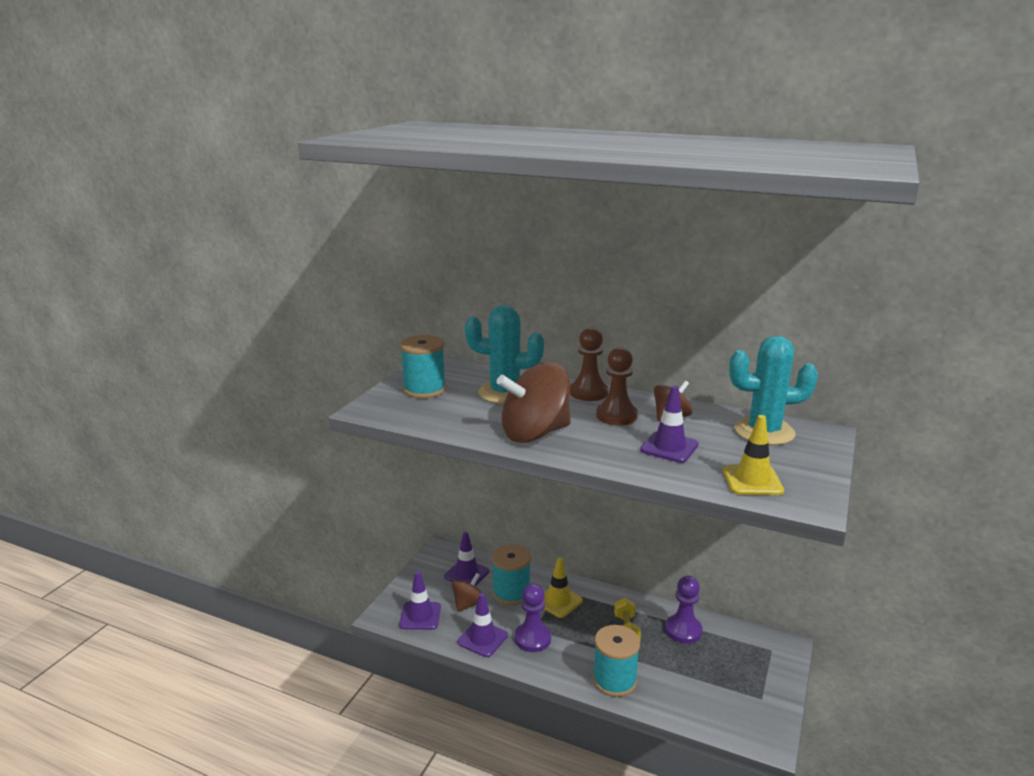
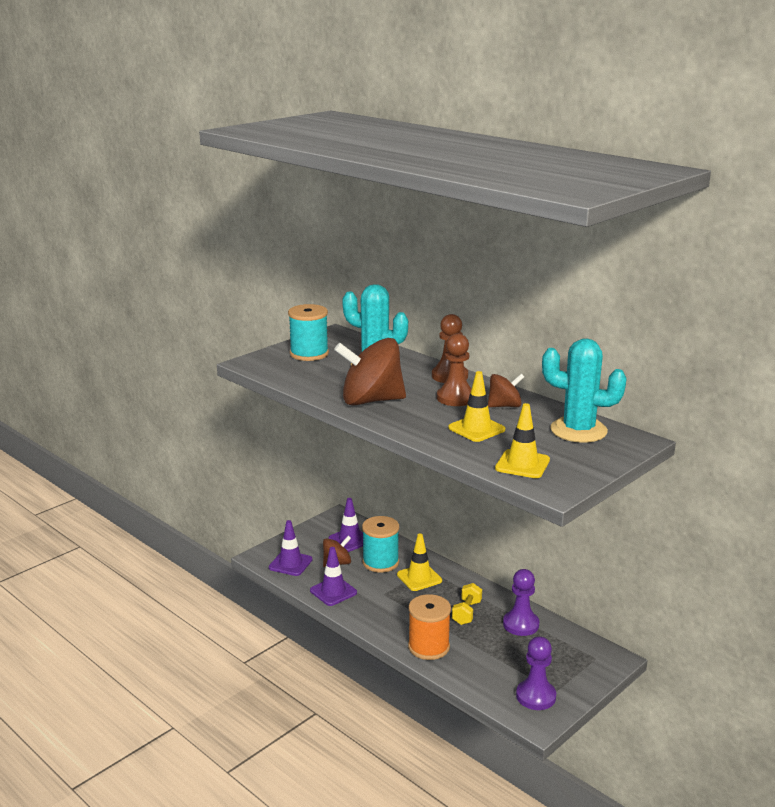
camera: 20 degrees right, 0 degrees up
(532, 638) = (377, 601): purple pawn -> purple pawn (536, 696)
(614, 680) = (428, 647): turquoise spool -> orange spool
(669, 447) = (476, 429): purple traffic cone -> yellow traffic cone

